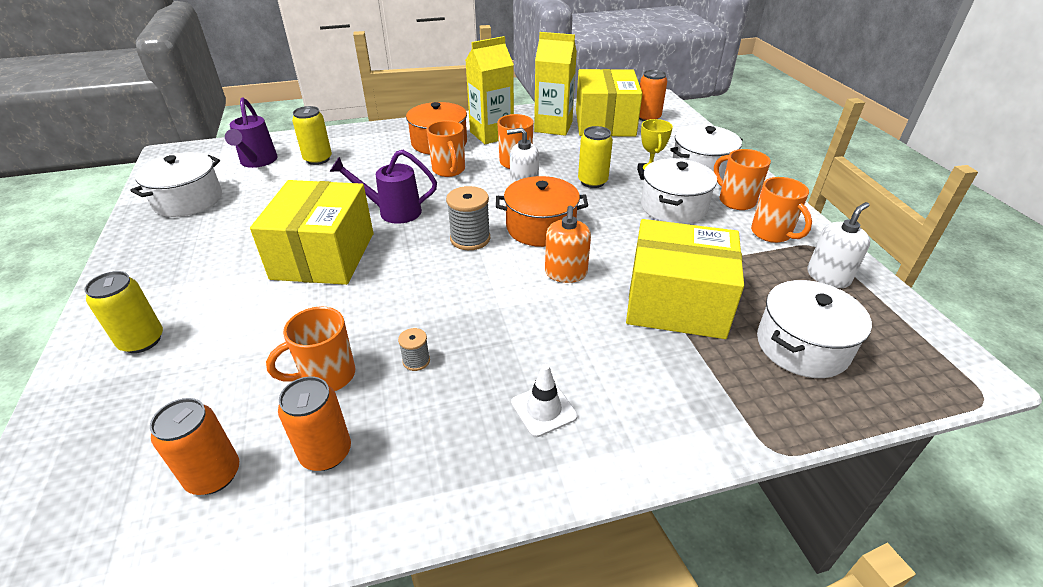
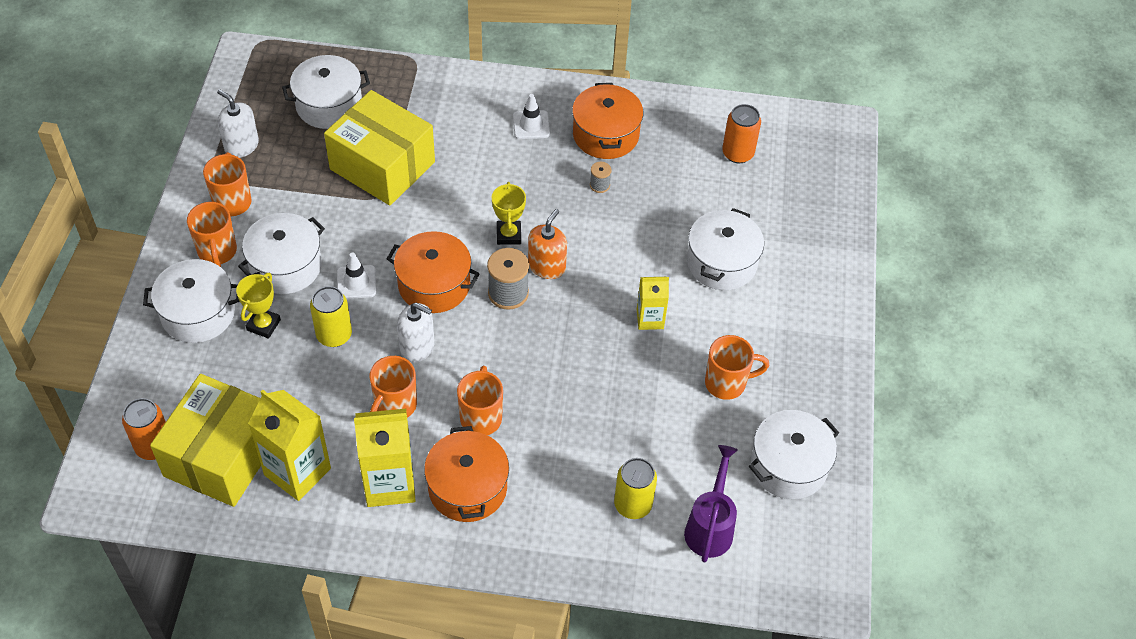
camera: 160 degrees left, 15 degrees up
(142, 341) = (800, 272): yellow can -> none
(244, 323) = (722, 263): none -> white pot
(323, 255) = (650, 319): yellow box -> yellow carton
(326, 376) = (664, 194): orange mug -> orange mug (727, 383)
(326, 453) = (671, 144): orange can -> none
(393, 212) = (568, 361): purple watering can -> none
(432, 432) = (605, 135): none -> orange pot
(497, 281) = (509, 235): none -> yellow trophy
(566, 273) = (447, 223): orange soap dispenser -> orange soap dispenser (547, 266)
(607, 212) = (356, 282): none -> white traffic cone
(828, 277) = (241, 145): white soap dispenser -> white soap dispenser turned 60 degrees clockwise

